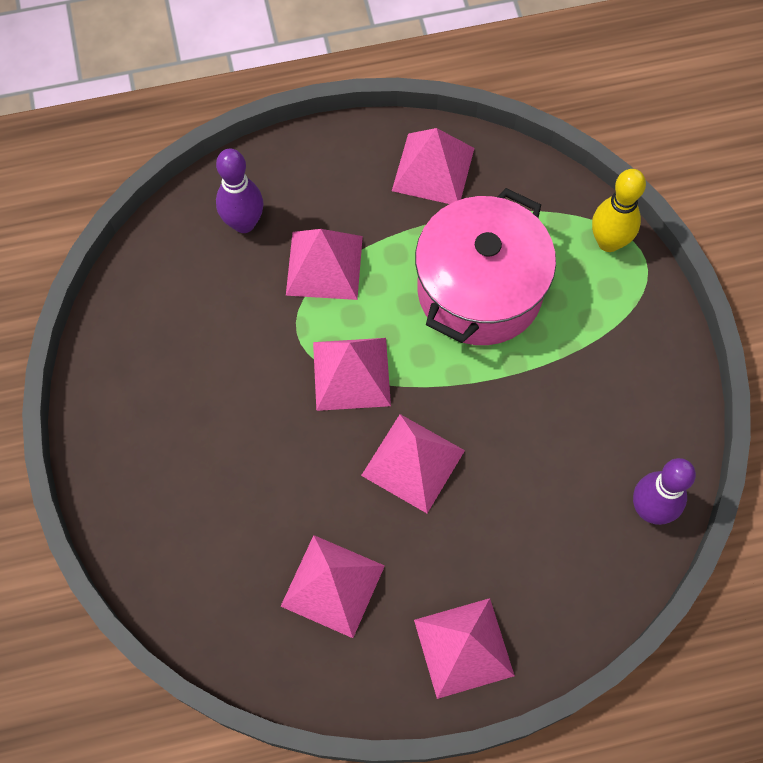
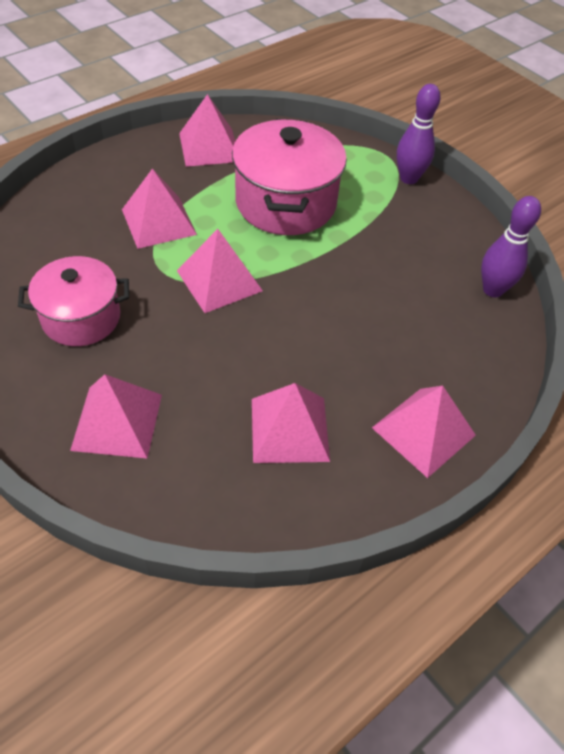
camera: 30 degrees left, 15 degrees down
(192, 366) = (81, 317): none -> pink pot
(244, 223) = (78, 215): purple bowling pin -> purple bowling pin (409, 178)
(413, 463) = (303, 321): pink pyramid -> pink pyramid (117, 422)
(608, 242) = (356, 153): yellow bowling pin -> none

